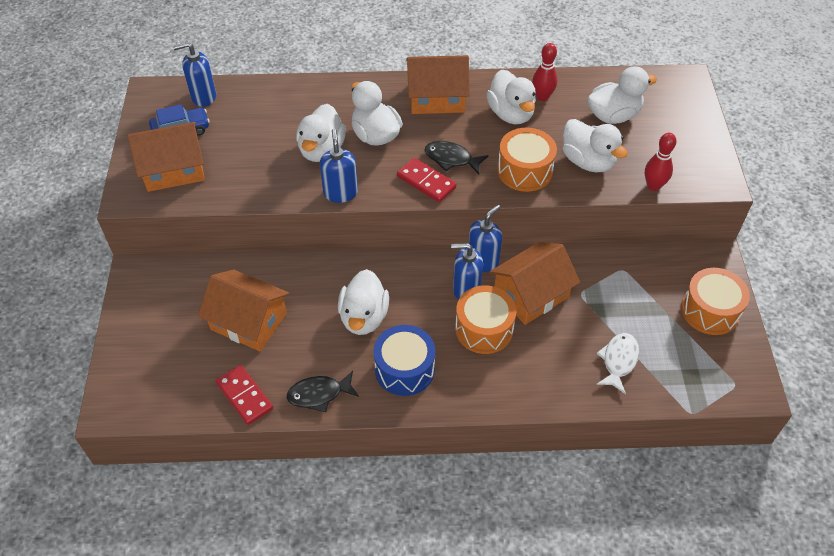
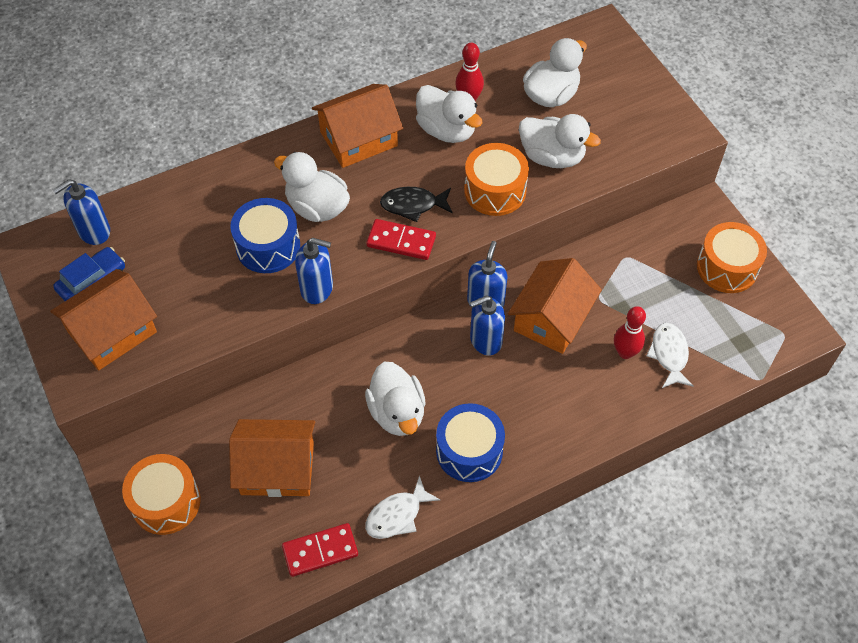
camera: 25 degrees left, 5 degrees up
(244, 396) = (320, 551): red domino -> red domino turned 45 degrees counterclockwise
(319, 394) = (397, 515): black fish -> white fish
(322, 150) = (268, 246): white duck -> blue drum
(340, 193) = (317, 288): blue soap dispenser -> blue soap dispenser turned 135 degrees clockwise
(484, 329) = (525, 375): orange drum -> orange drum (166, 502)
(653, 186) = (628, 160): red bowling pin -> red bowling pin (625, 352)

